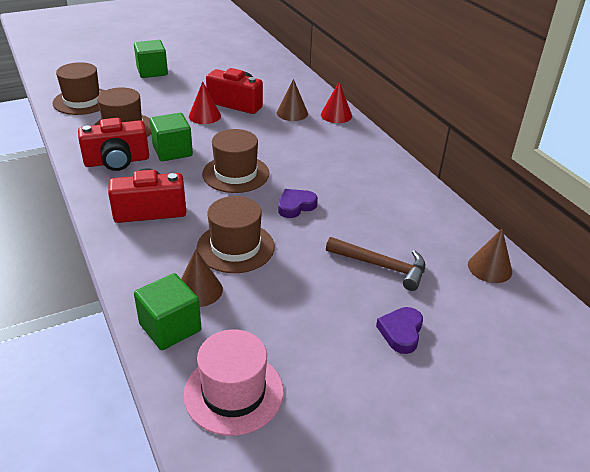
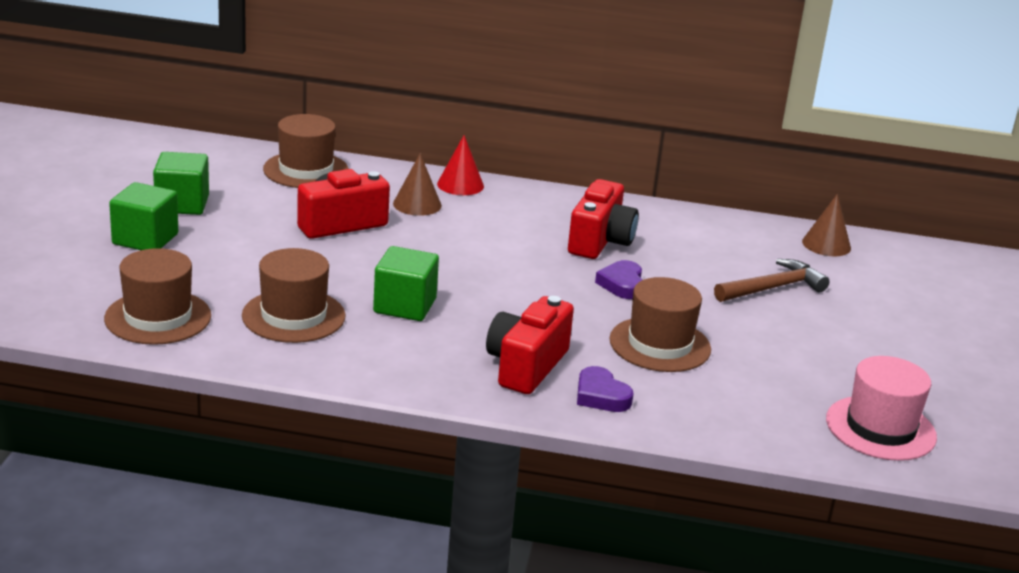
camera: 55 degrees left, 10 degrees down
(117, 161) = (379, 348): red camera -> red camera (600, 241)
(170, 327) = (758, 427): green cube -> green cube (182, 204)
(199, 290) = (713, 391): brown cone -> none
(204, 116) = (342, 254): red cone -> none
(235, 174) = (512, 289): brown hat -> brown hat (306, 170)
(401, 332) = (873, 321): purple heart -> purple heart (601, 396)

